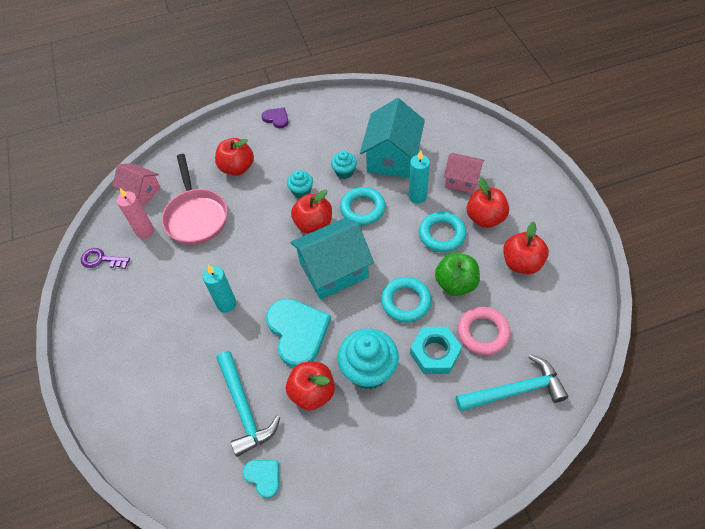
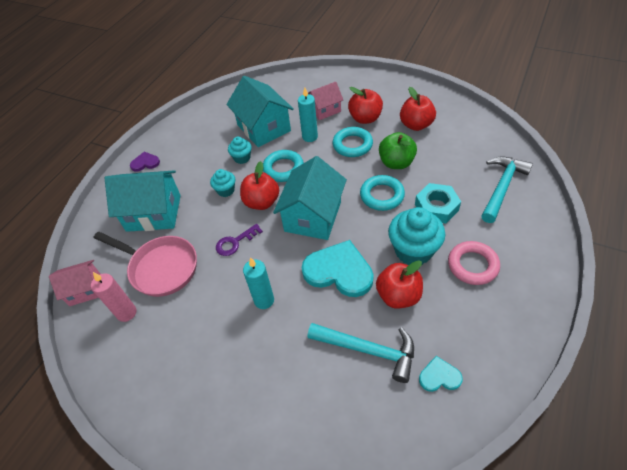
camera: 45 degrees left, 5 degrees down
(101, 259) = (110, 365): purple key -> purple key (235, 242)
(237, 168) = (154, 213): red apple -> turquoise house
(483, 333) = (446, 174): pink ring -> pink ring (472, 265)

